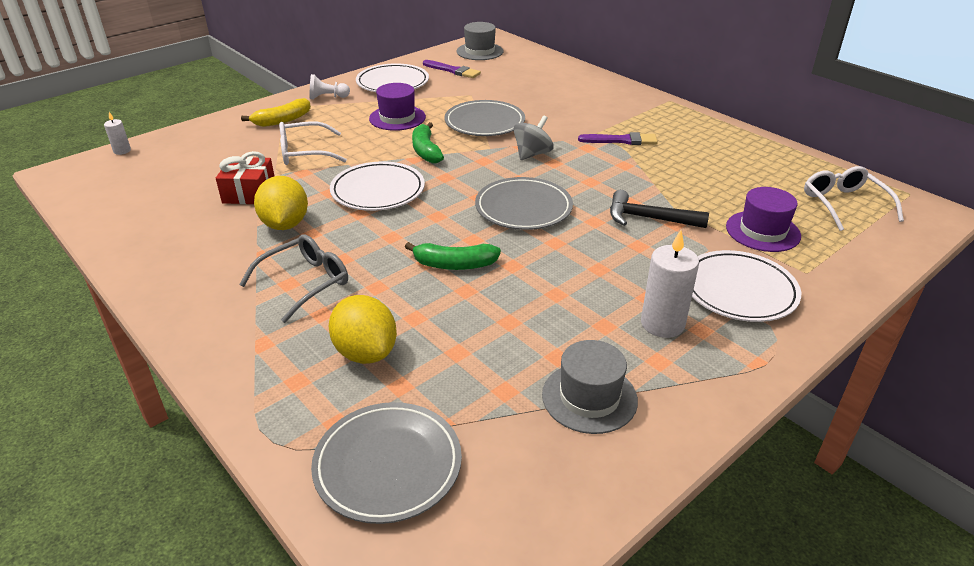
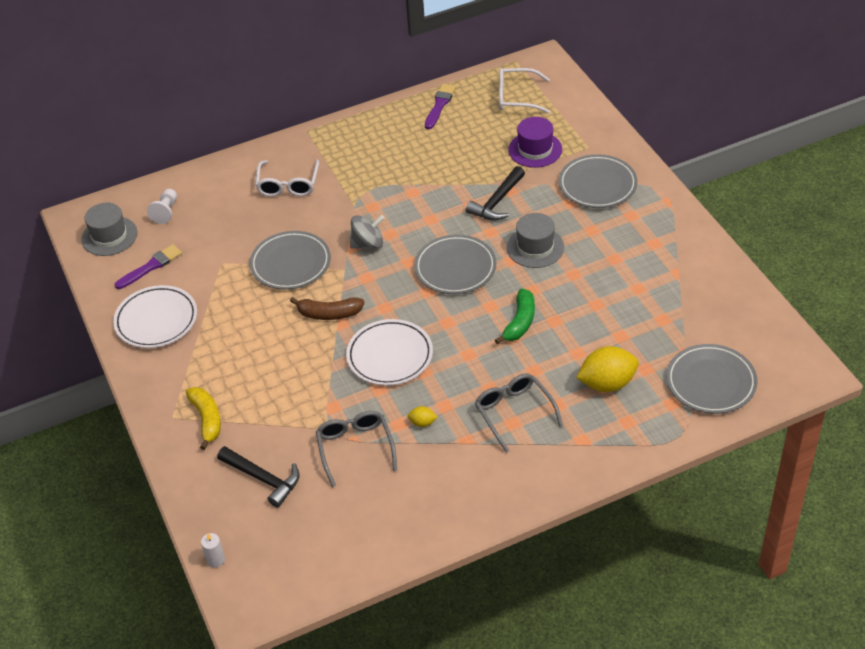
camera: 70 degrees left, 10 degrees up
(212, 155) = (263, 479): none -> black hammer
(249, 193) = (355, 448): red gift -> grey glasses
(285, 224) = (422, 423): yellow lemon -> yellow lemon, size x0.46
(304, 153) = (291, 404): white glasses -> white glasses (288, 185)
(327, 97) = (166, 378): white pawn -> white pawn (166, 212)
(397, 118) = (247, 326): purple hat -> none
(426, 151) = (329, 314): green banana -> brown banana
(532, 154) = (368, 244): grey spinning top -> grey spinning top turned 105 degrees clockwise
(589, 397) = (677, 282): grey hat -> grey hat (535, 247)
(621, 140) = (369, 182): purple brush -> purple brush (439, 105)
(662, 324) = (620, 231): white candle -> none
(739, 290) = (597, 185): white plate -> grey plate

